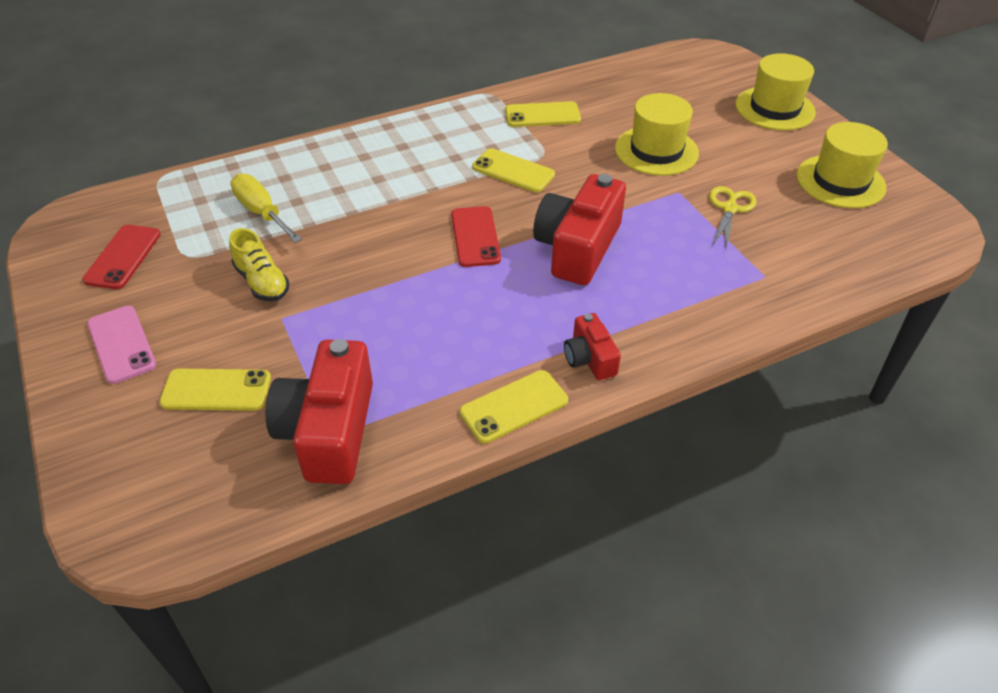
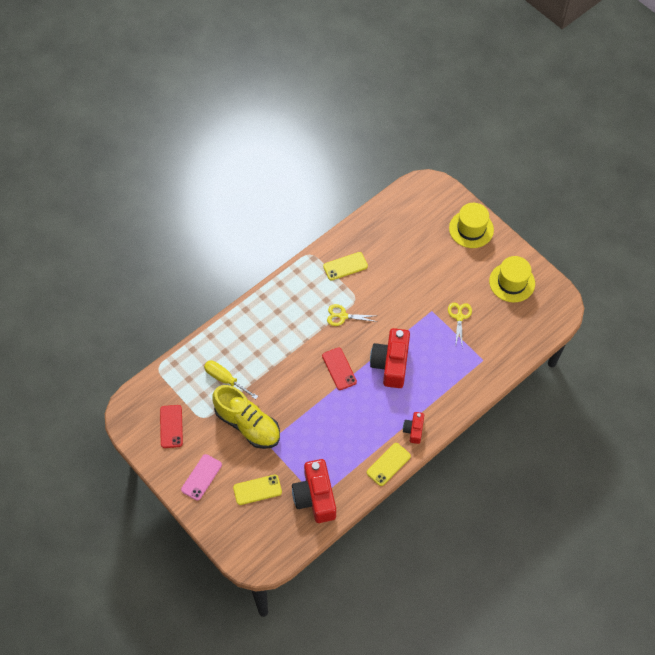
camera: 15 degrees left, 15 degrees up
(121, 344) = (201, 477): pink phone -> pink phone turned 75 degrees clockwise
(262, 282) = (247, 424): yellow shoe -> yellow shoe, size x1.87
(513, 171) = (343, 316): yellow phone -> yellow scissors
(589, 358) = (414, 430): red camera -> red camera turned 45 degrees clockwise
(656, 151) = (414, 281): yellow hat -> none

